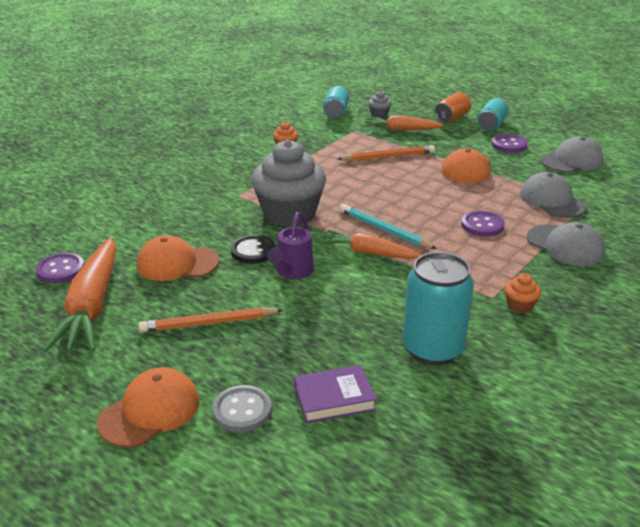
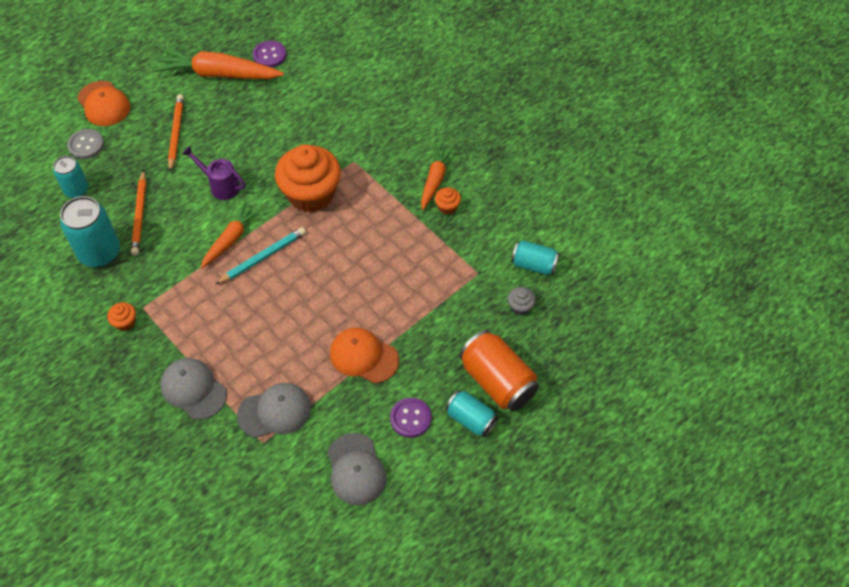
camera: 100 degrees right, 25 degrees up
(177, 263) = (256, 118): orange cap -> none
(253, 251) = (258, 164): black button -> none
(289, 213) = (311, 194): grey cupcake -> orange cupcake
(334, 398) = (76, 190): purple book -> turquoise can
(388, 156) = (406, 291): orange pencil -> orange pencil (140, 215)
(401, 130) = (472, 319): orange carrot -> orange carrot (435, 180)
(452, 118) = (497, 381): orange can -> orange can, size x1.63
(482, 225) = (247, 334): purple button -> none
(565, 245) = (193, 389): grey cap -> grey cap turned 75 degrees clockwise

